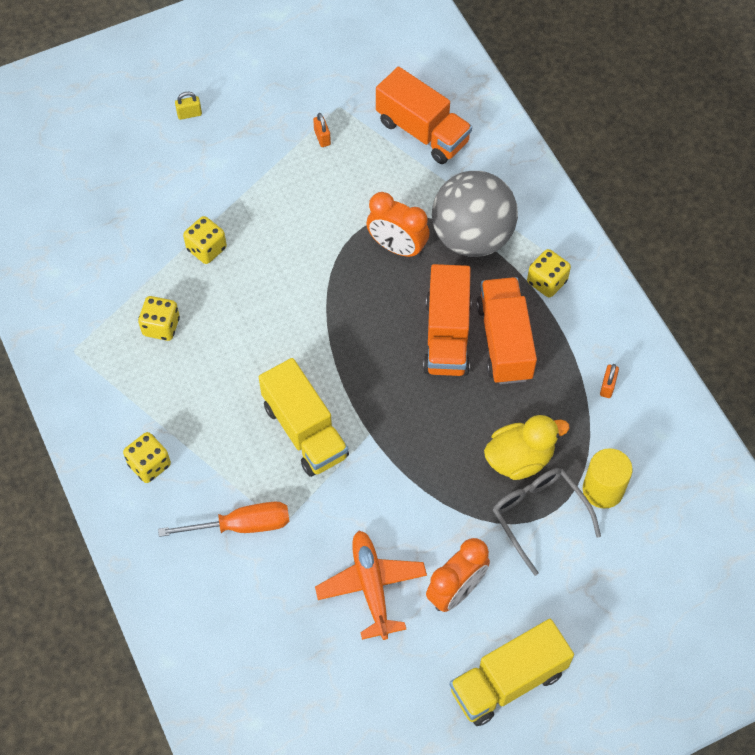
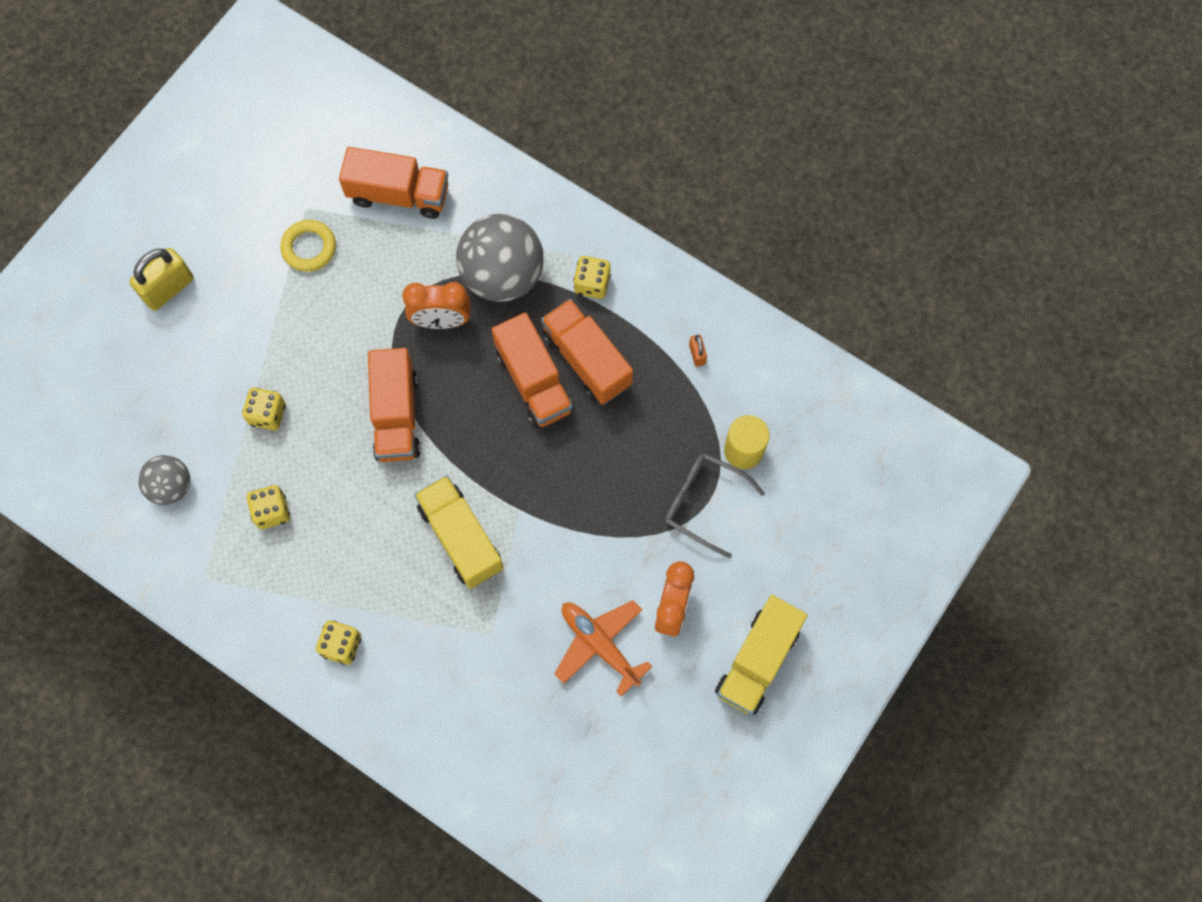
camera: 30 degrees left, 10 degrees up
(93, 265) = (171, 486): none -> grey ball
(189, 114) = (168, 288): yellow padlock -> yellow padlock, size x2.08
(242, 525) = (457, 654): orange screwdriver -> none
(305, 431) = (461, 538): yellow truck -> yellow truck turned 150 degrees counterclockwise
(312, 303) = (396, 415): none -> orange truck
(322, 137) = (309, 248): orange padlock -> yellow ring
(519, 459) = (659, 461): yellow duck -> none

